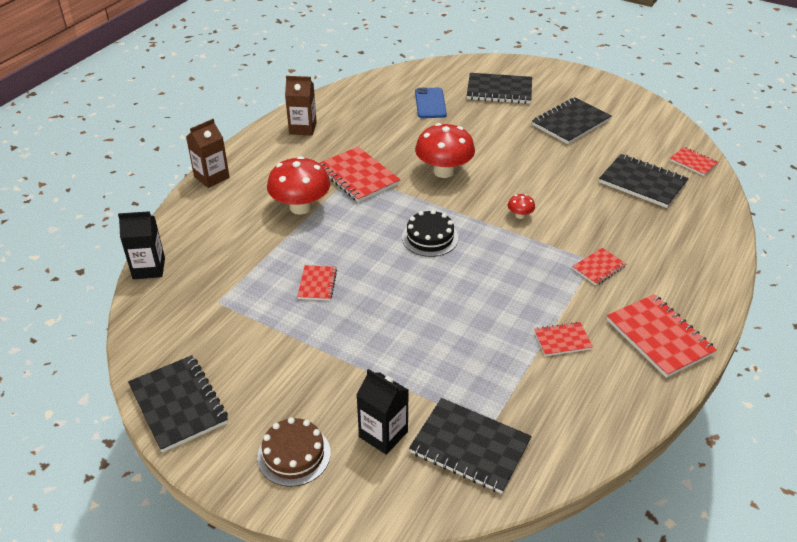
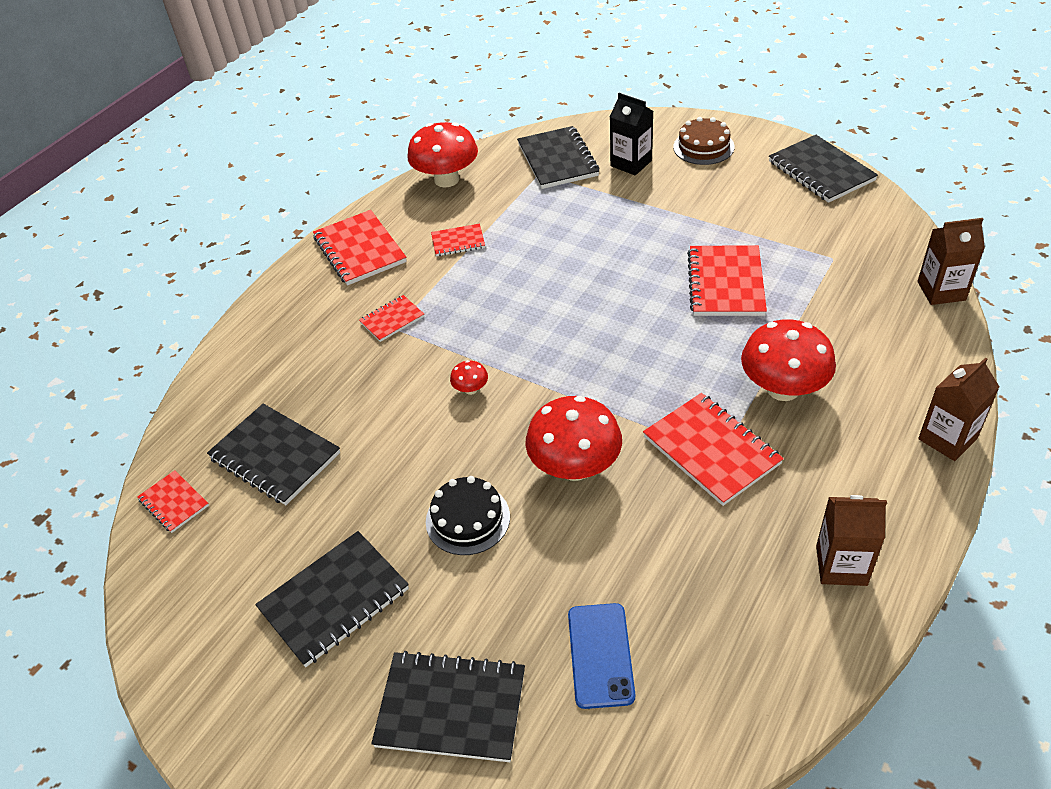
camera: 175 degrees left, 5 degrees up
(149, 268) = (941, 291): black carton -> brown carton
(317, 284) = (725, 283): red notebook -> red notebook, size x1.82
(430, 238) = (595, 349): black cake -> black cake (468, 519)
(470, 447) = (558, 160): black notebook -> black notebook turned 45 degrees clockwise
(598, 425) = (446, 179): none -> red mushroom

